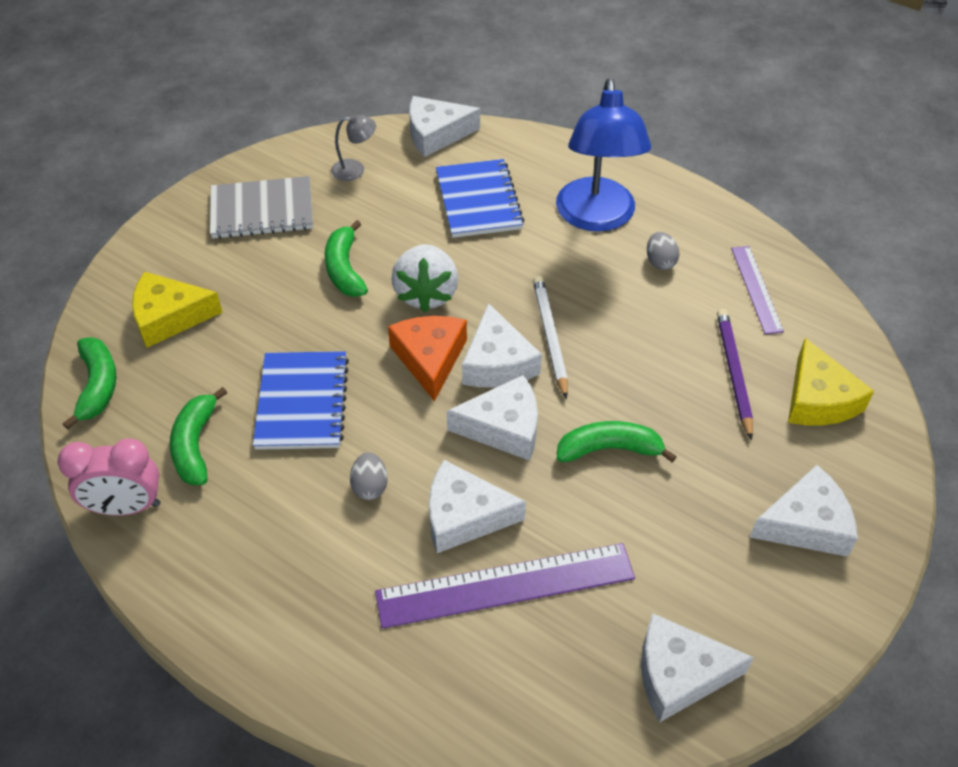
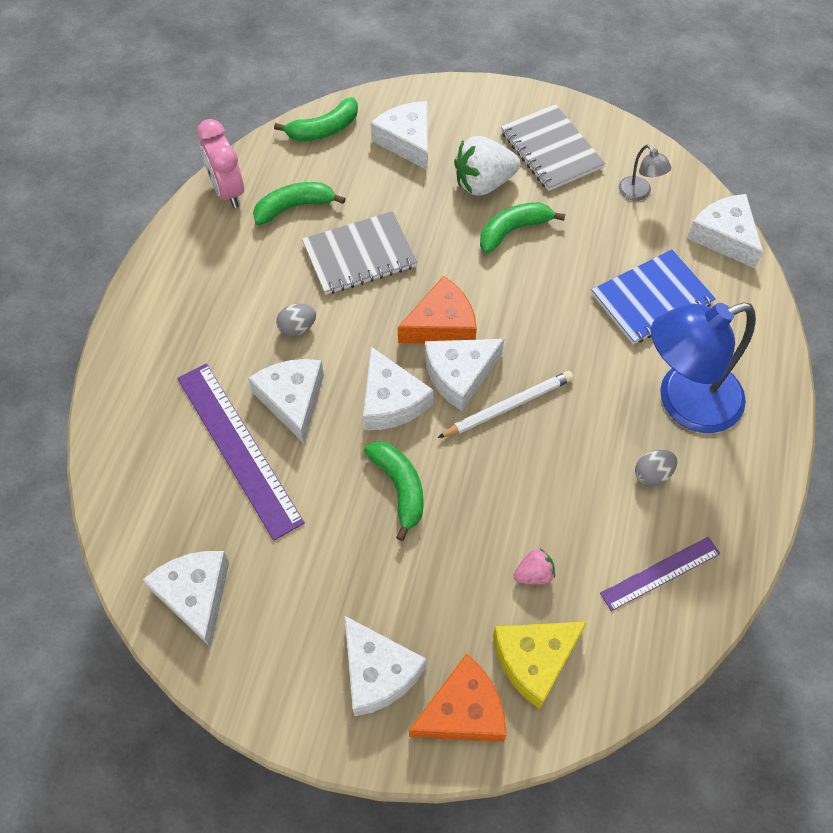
camera: 70 degrees right, 10 degrees up
(169, 317) = (407, 141): yellow cheese -> white cheese
(302, 402) = (359, 255): blue notebook -> grey notebook
(426, 294) = (514, 297): white strawberry -> white strawberry (483, 183)
(734, 373) = (534, 574): purple pencil -> pink strawberry
(857, 467) = (463, 711): none -> orange cheese

